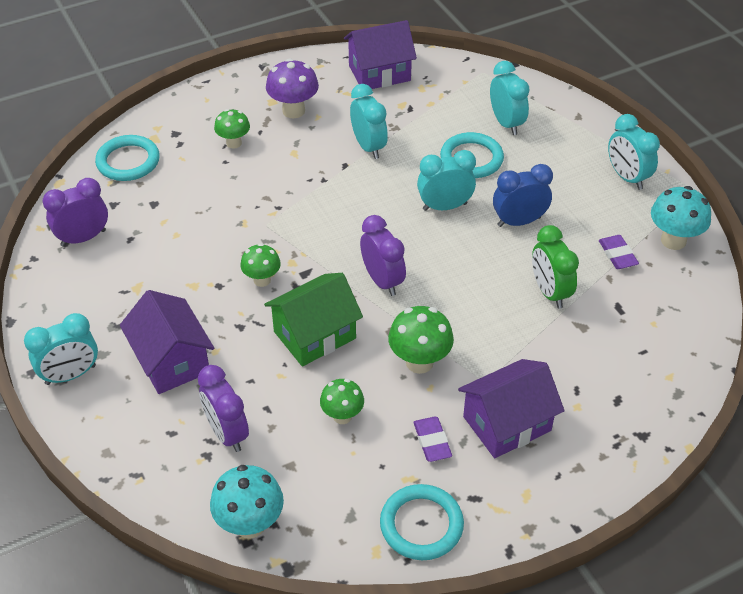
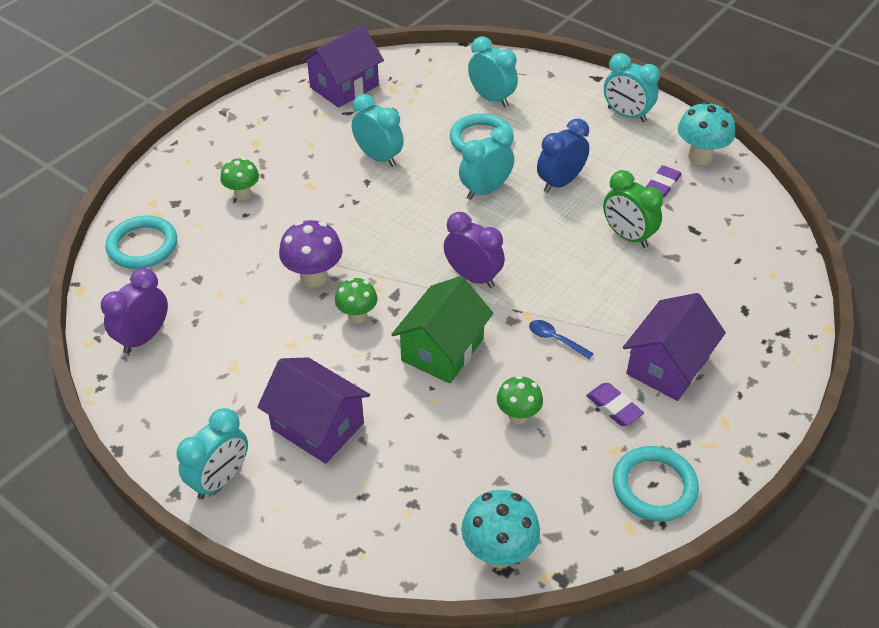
camera: 25 degrees left, 0 degrees up
(227, 433) = (419, 474): purple clock -> none
(293, 111) = (283, 145): purple mushroom -> purple mushroom (314, 277)
(419, 362) = (555, 339): green mushroom -> blue spoon
(617, 255) = (662, 184): purple eraser -> purple eraser turned 75 degrees clockwise

